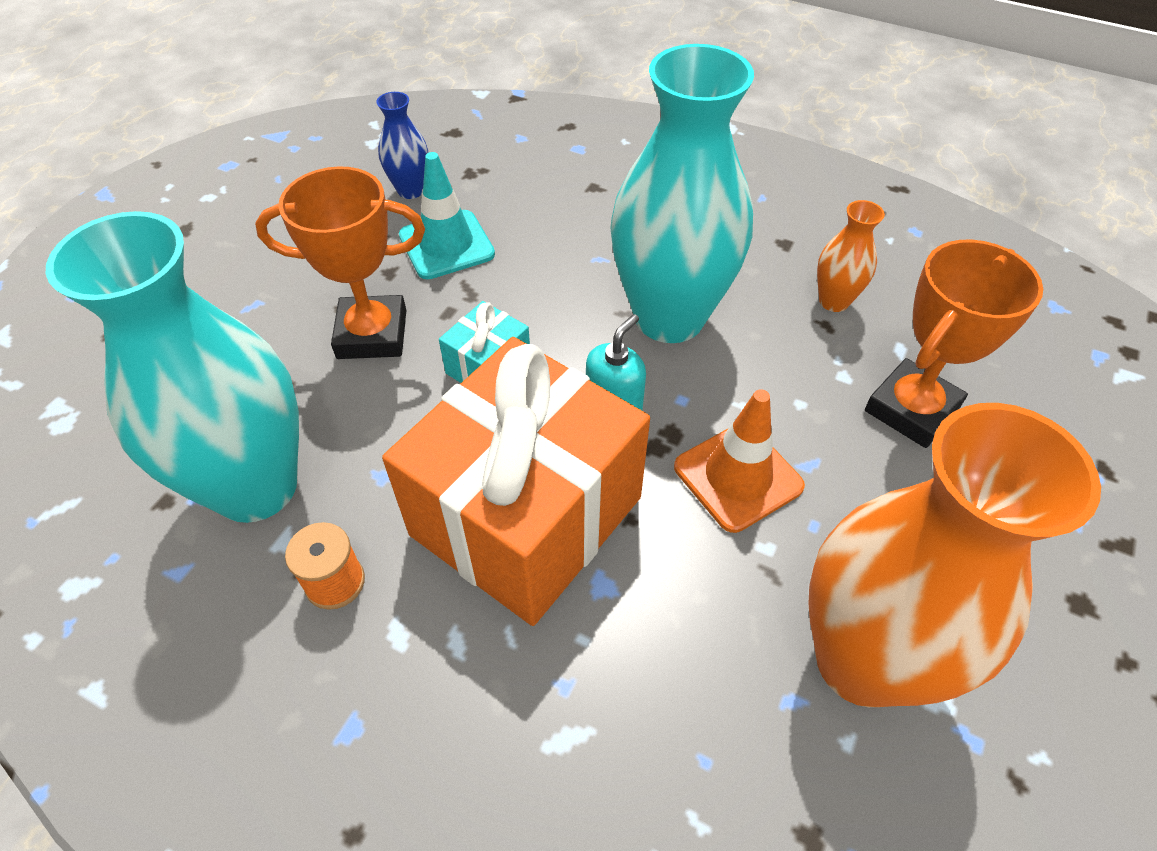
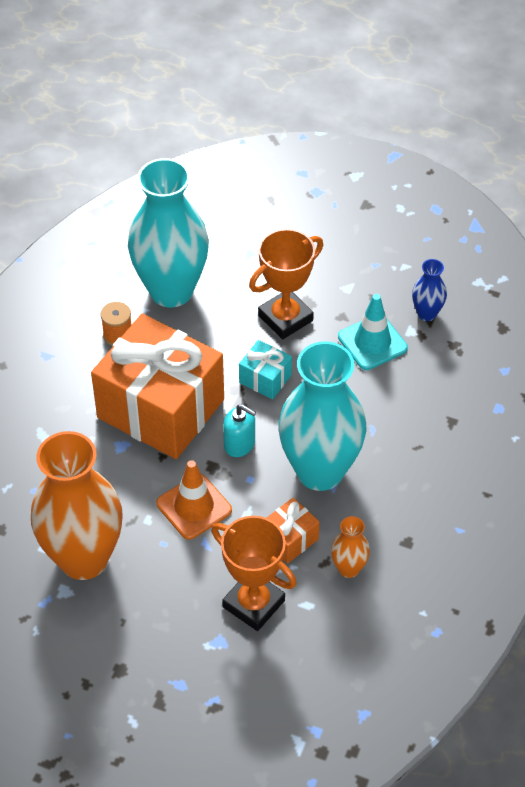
camera: 85 degrees right, 0 degrees up
(372, 334) = (285, 318): orange trophy -> orange trophy turned 60 degrees clockwise
(791, 359) = (290, 539): none -> orange gift

